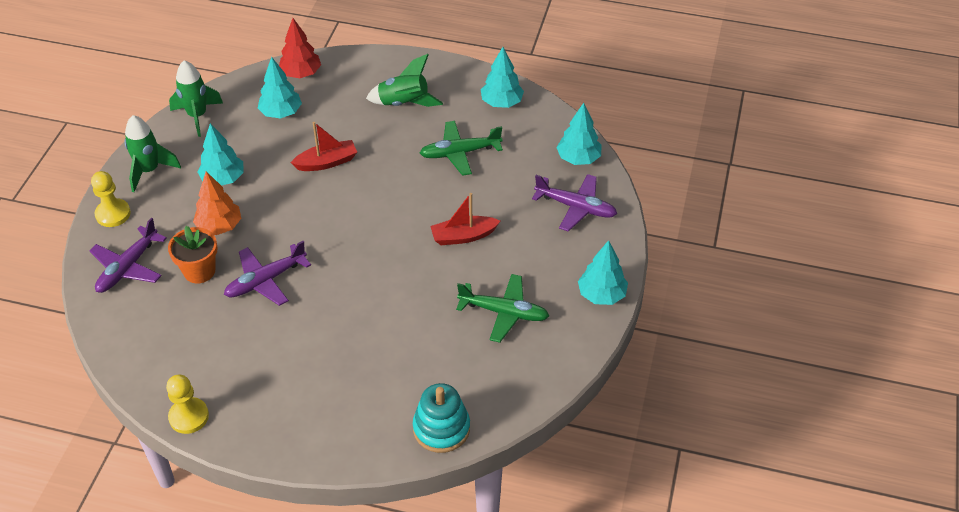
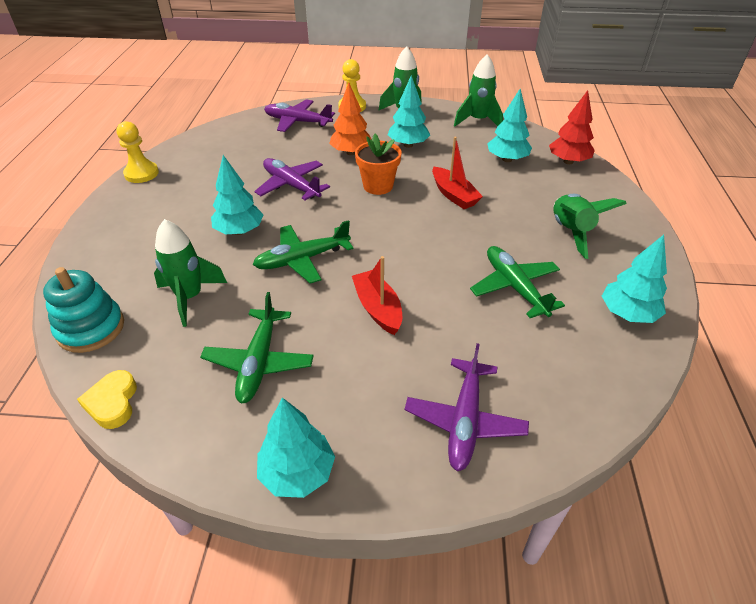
camera: 80 degrees right, 5 degrees down
(199, 271) = (298, 152): orange flower pot -> orange flower pot (378, 186)
(389, 279) = (302, 259): none -> green plane
(419, 359) = (190, 297): none -> green rocket
(526, 402) = (112, 403): none -> yellow heart
(578, 158) = (566, 413): turquoise tree -> turquoise tree (239, 231)

